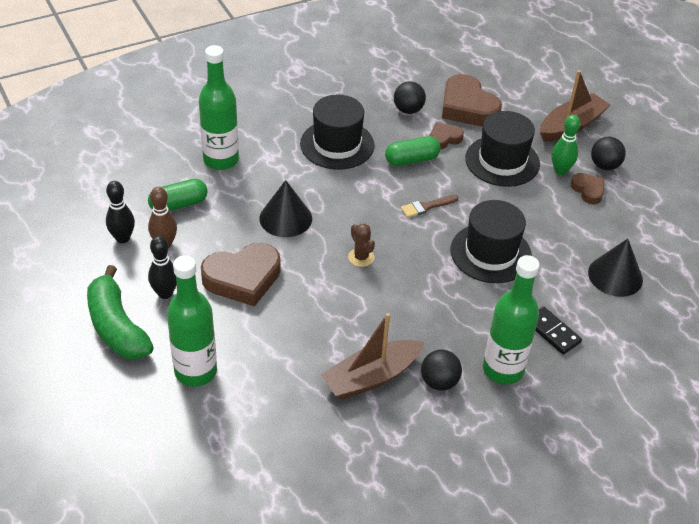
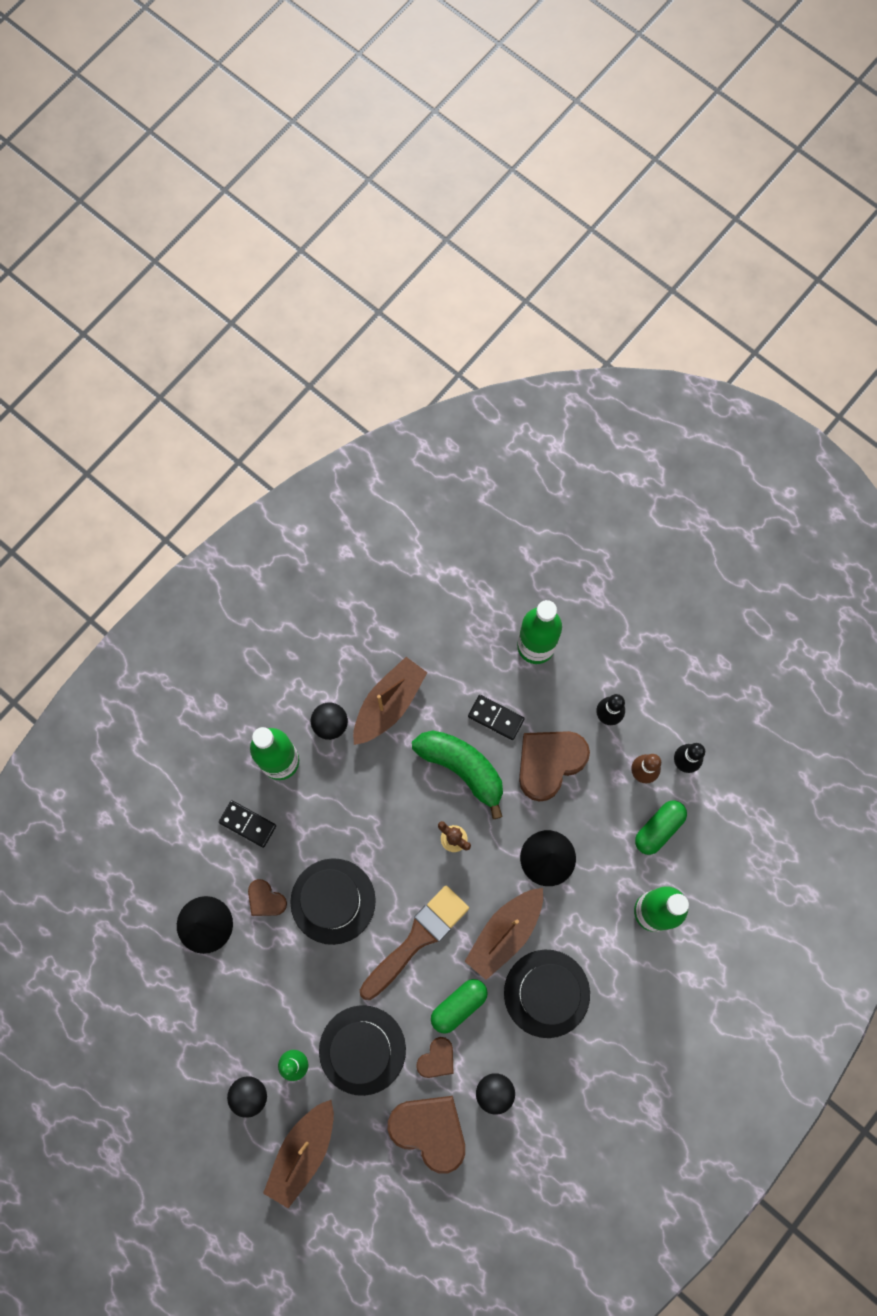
camera: 160 degrees right, 30 degrees up
(117, 326) = (627, 661): green banana -> green banana (462, 768)
(271, 328) = (495, 718): none -> black domino
(350, 186) = (505, 933): none -> brown boat
(426, 207) = (417, 939): brown brush -> brown brush, size x2.07
(588, 190) = (258, 1043): brown heart -> brown heart (266, 900)

